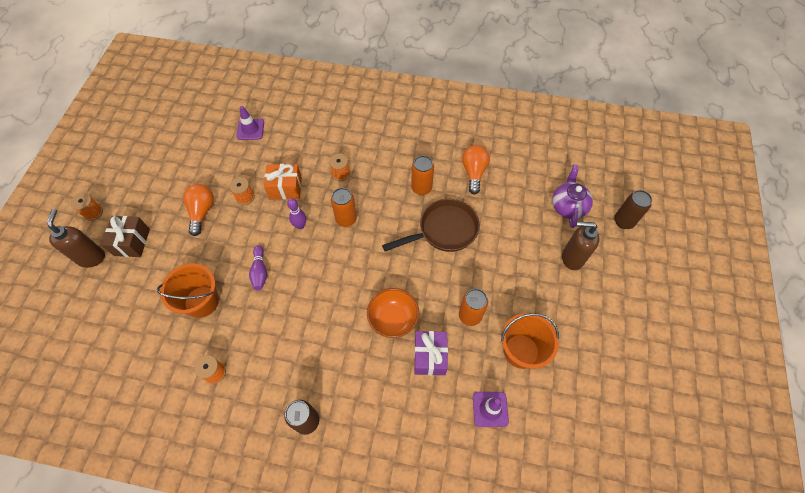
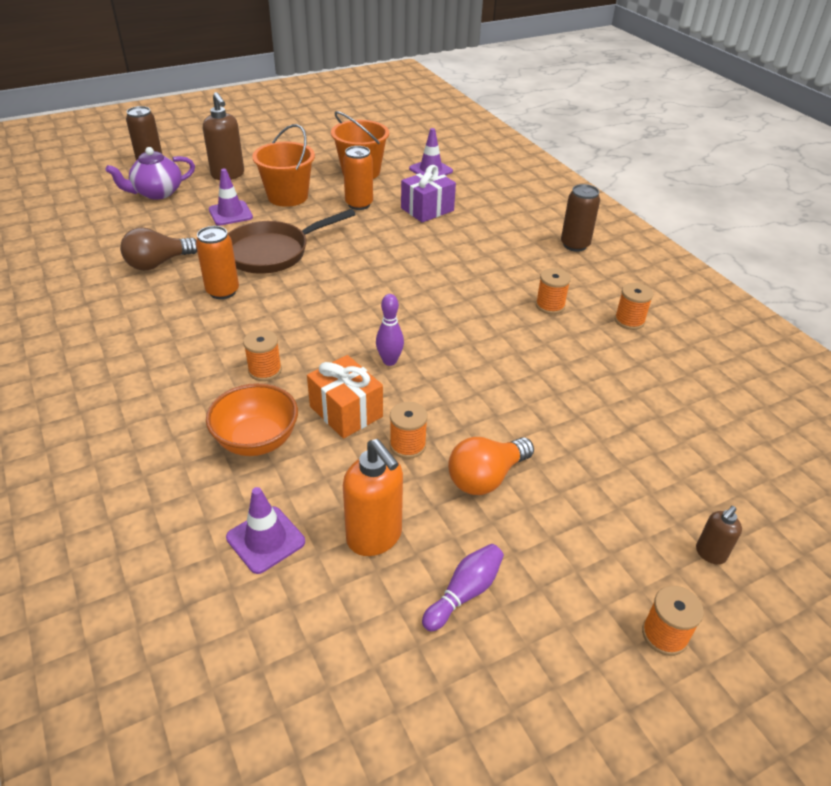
camera: 130 degrees left, 20 degrees down
(91, 257) = (710, 554): brown soap dispenser -> brown soap dispenser, size x0.53
(132, 242) = (627, 523): brown gift -> none
(201, 301) = (588, 382): orange bucket -> orange bucket (287, 196)
(217, 159) = (375, 537): none -> orange soap dispenser
(260, 271) = (491, 357): purple bowling pin -> purple bowling pin (464, 593)
(267, 340) = (550, 306): none -> orange spool
(346, 219) = (336, 328): orange can -> none
(393, 319) = (419, 241): orange bowl -> orange bowl (256, 440)
(444, 230) = (272, 252): brown pan -> brown pan turned 60 degrees counterclockwise
(474, 173) = (158, 263): orange light bulb -> brown light bulb
(510, 232) = (230, 213): none -> purple traffic cone

